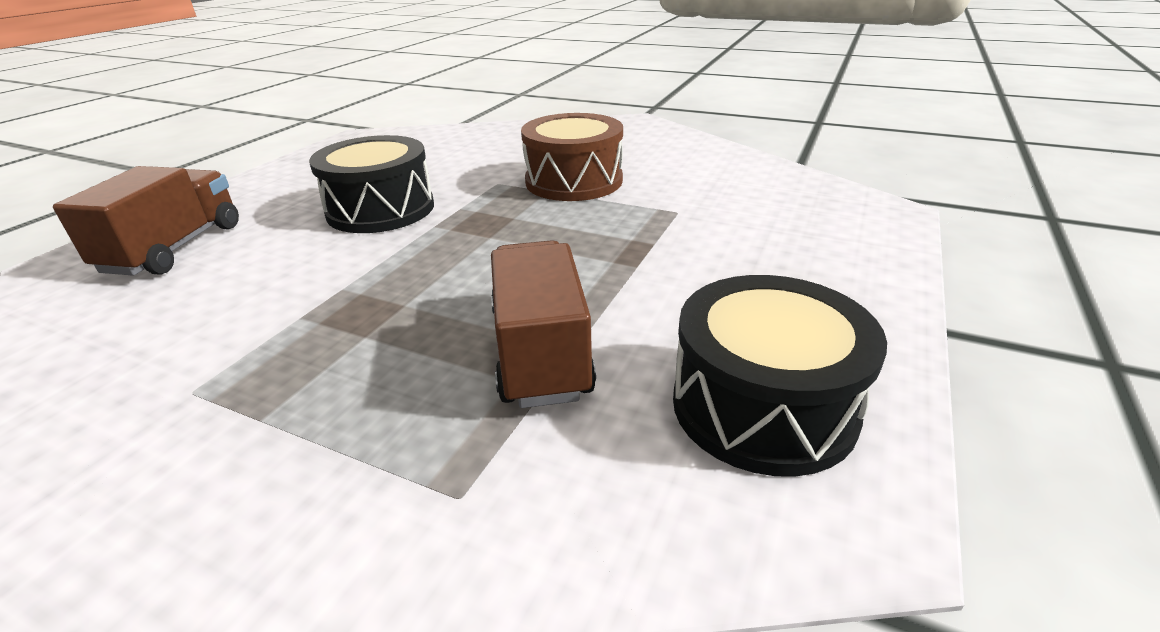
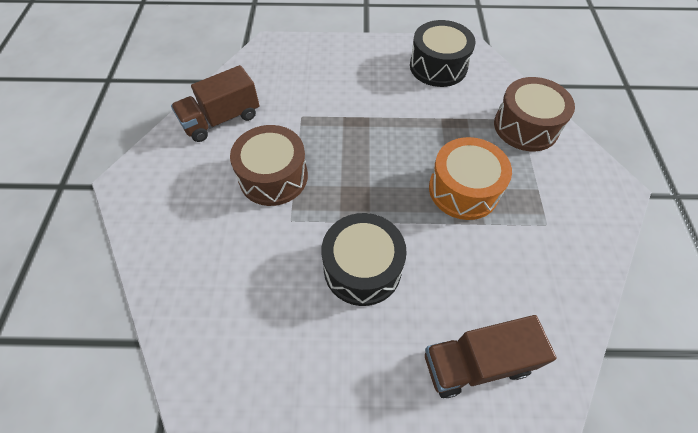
camera: 115 degrees left, 25 degrees up
(382, 317) = (463, 189): none -> orange drum
(426, 494) = (526, 126): none -> brown drum
(540, 352) = (449, 126): brown truck -> brown truck (221, 119)

